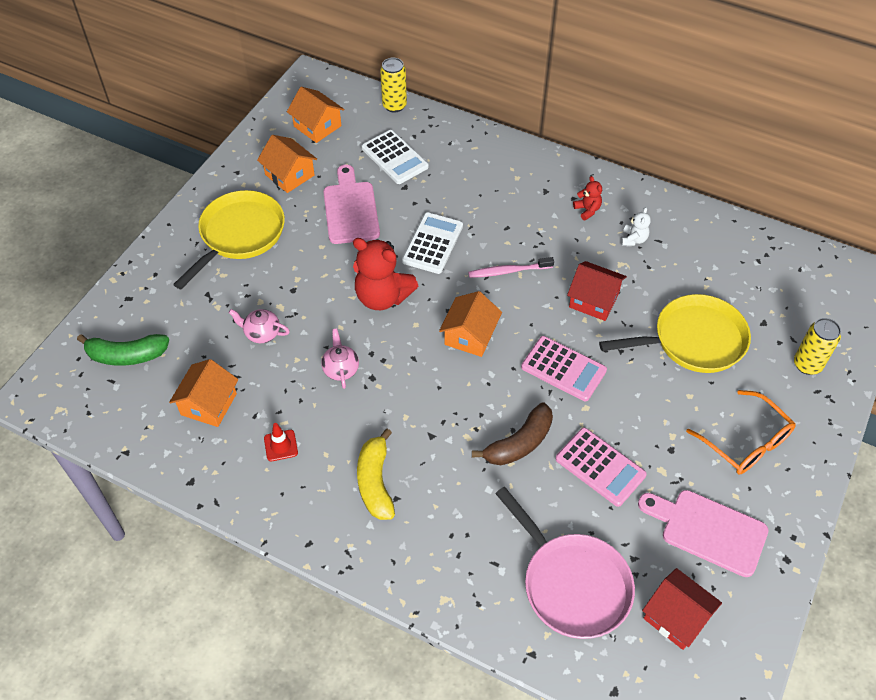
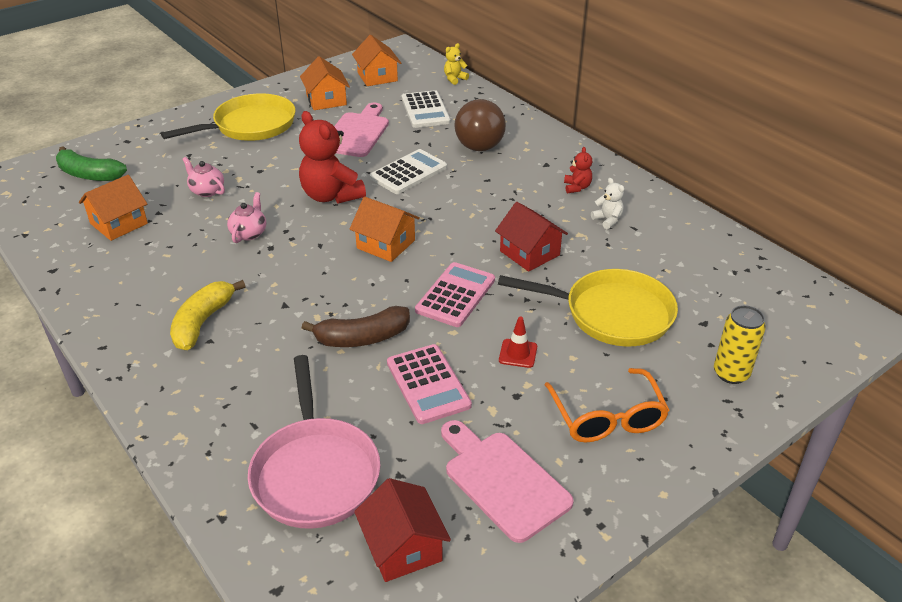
camera: 25 degrees right, 15 degrees down
(281, 445) = (148, 269): red traffic cone -> red traffic cone (518, 353)
(394, 105) = (454, 79): yellow can -> yellow teddy bear
(468, 181) = (478, 140): none -> brown light bulb
(470, 335) = (386, 244): orange house -> orange house turned 75 degrees clockwise
(508, 271) = (462, 209): pink toothbrush -> none
(563, 369) = (455, 295): pink calculator -> pink calculator turned 120 degrees counterclockwise
(633, 239) = (607, 220): white teddy bear -> white teddy bear turned 75 degrees counterclockwise

